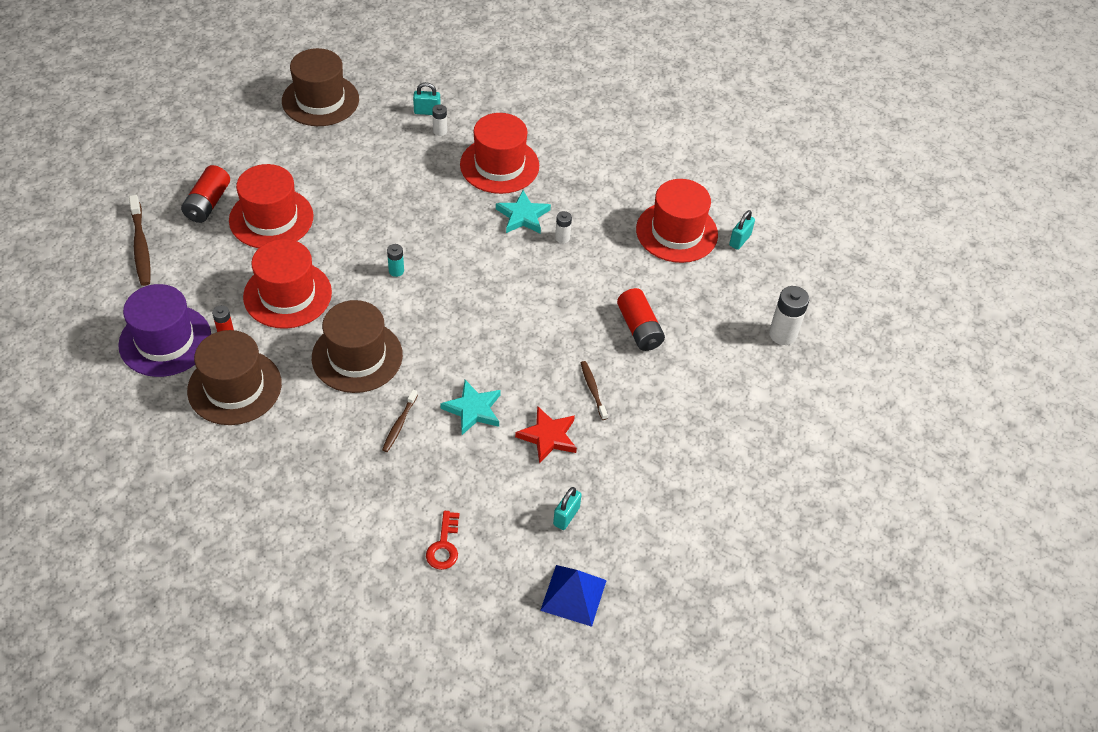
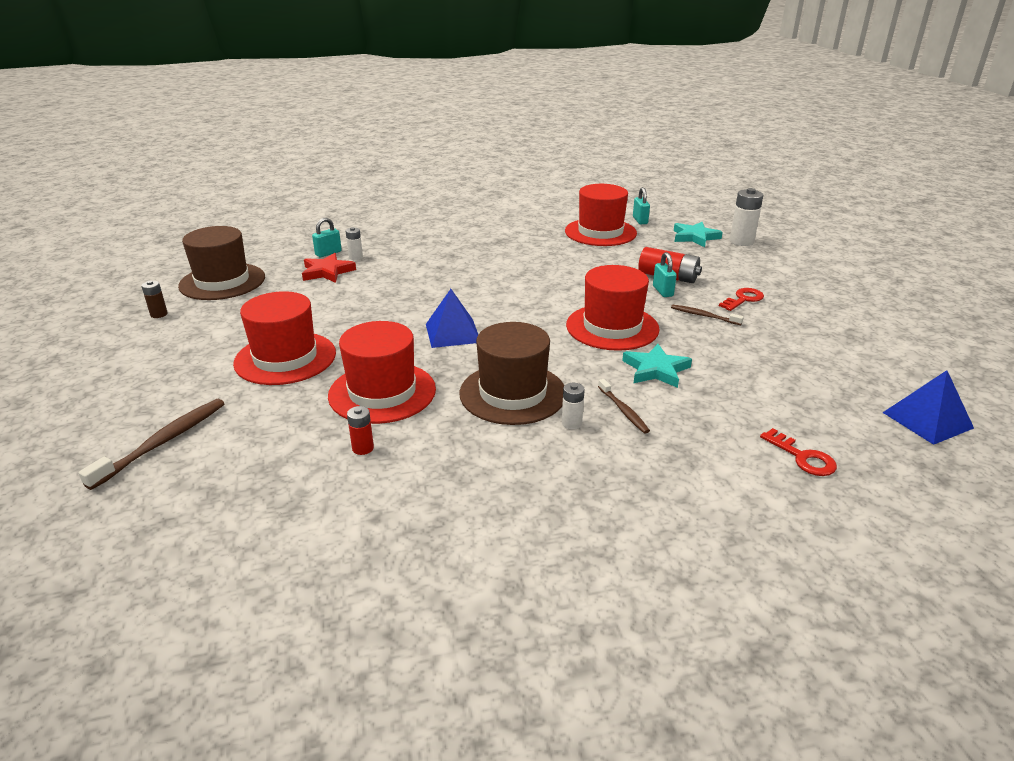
camera: 40 degrees left, 20 degrees down
(141, 246) = (163, 442): brown toothbrush -> brown toothbrush turned 90 degrees counterclockwise
(165, 341) = (304, 492): purple hat -> none
(208, 203) = (200, 379): red battery -> none
(234, 387) = (438, 479): brown hat -> none
(247, 114) = (159, 314): none -> brown battery
(396, 271) = (452, 333): turquoise battery -> blue pyramid
(499, 165) = (431, 254): red hat -> red hat (612, 327)
(523, 216) = (493, 267): turquoise star -> turquoise star (695, 237)
(548, 436) = (729, 352): red star -> red star (327, 272)
(562, 238) = (539, 264): white battery -> white battery (571, 423)
(566, 516) = (829, 383): turquoise padlock -> turquoise padlock (663, 291)
(655, 398) = (743, 299): none -> red key

